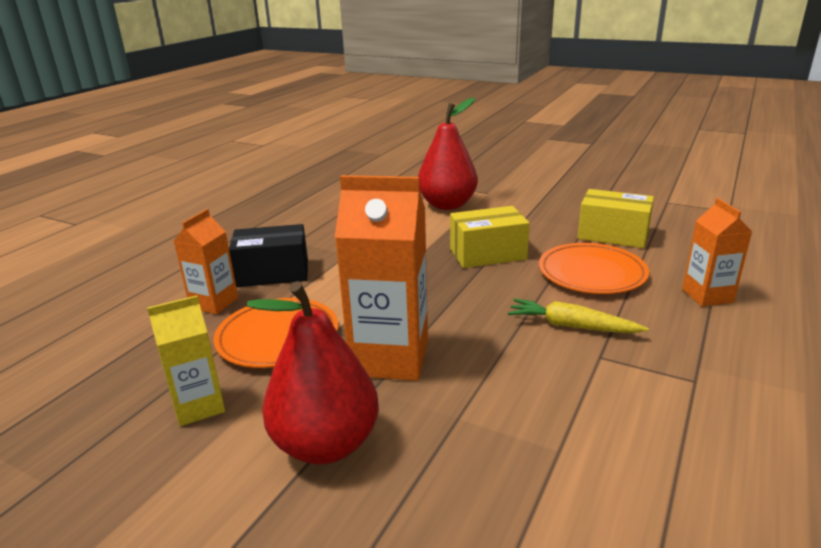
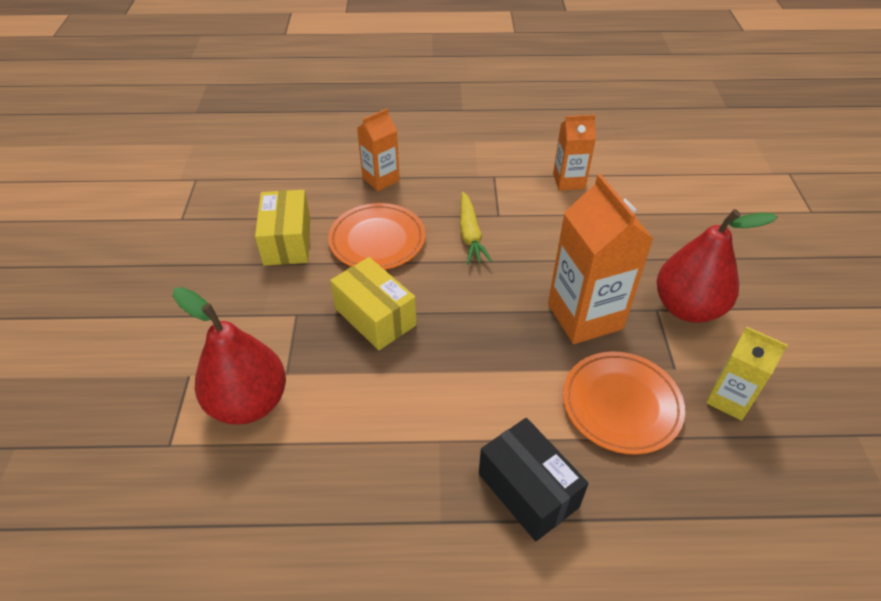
camera: 120 degrees left, 20 degrees up
(214, 303) = (619, 504): orange carton -> orange carton (569, 181)

